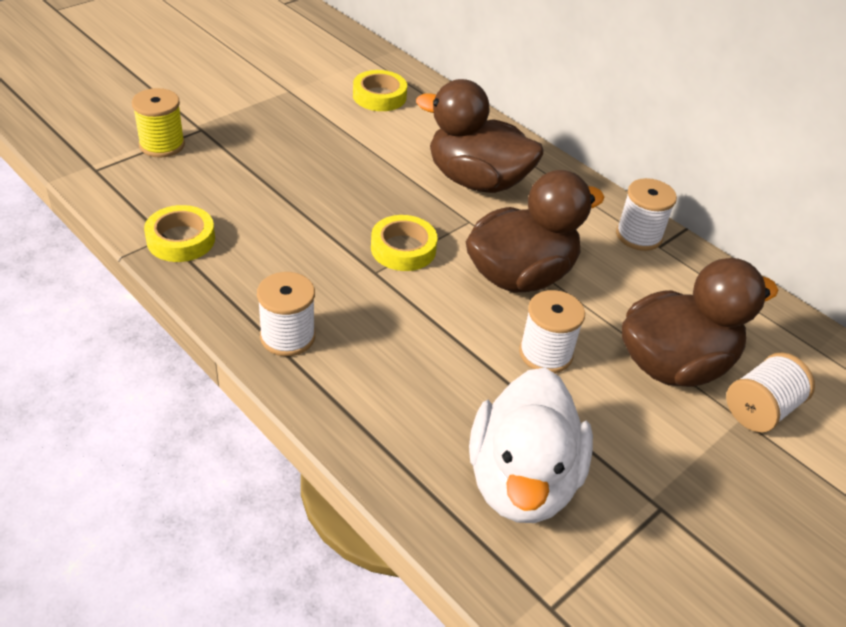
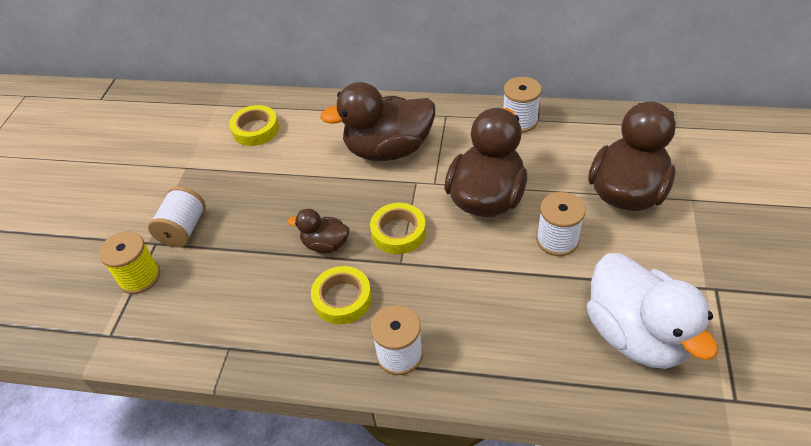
camera: 30 degrees left, 5 degrees up
(181, 239) = (243, 341): yellow tape -> yellow tape (342, 299)
(329, 216) = (325, 244): none -> brown duck
(760, 409) = (694, 186): white spool -> white spool (184, 229)

